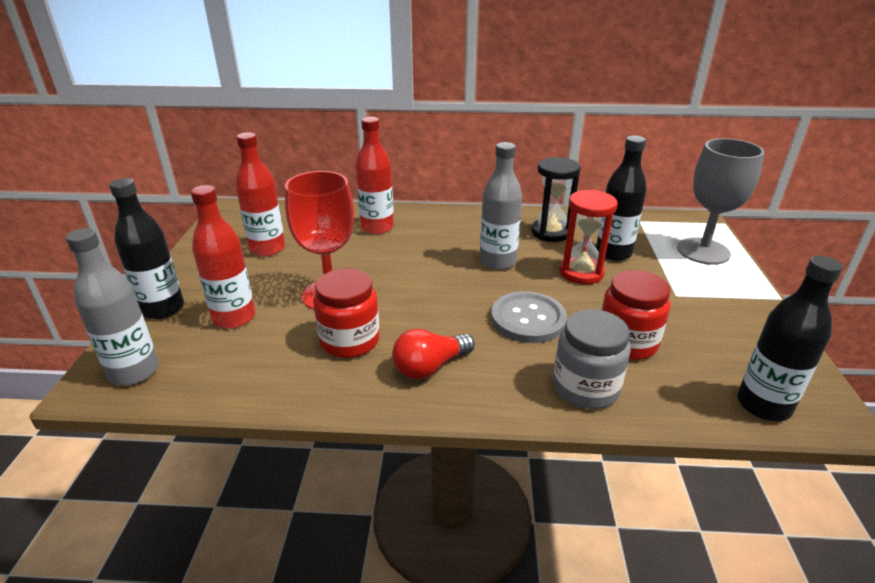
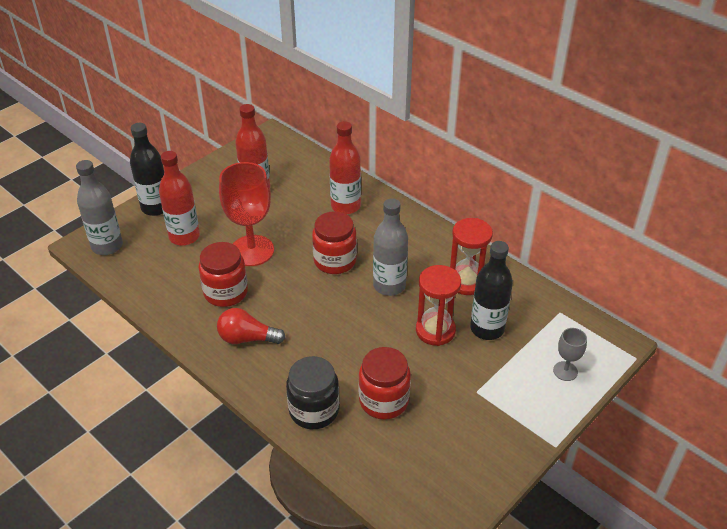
camera: 40 degrees right, 10 degrees up
(424, 266) = (335, 261): none -> red jar
(528, 319) = (346, 343): grey button -> none
(550, 232) = (466, 282): black hourglass -> red hourglass
(585, 388) = (314, 410): grey jar -> black jar
(703, 251) = (565, 371): grey goblet -> grey goblet, size x0.48
(763, 405) = (402, 495): black bottle -> none

